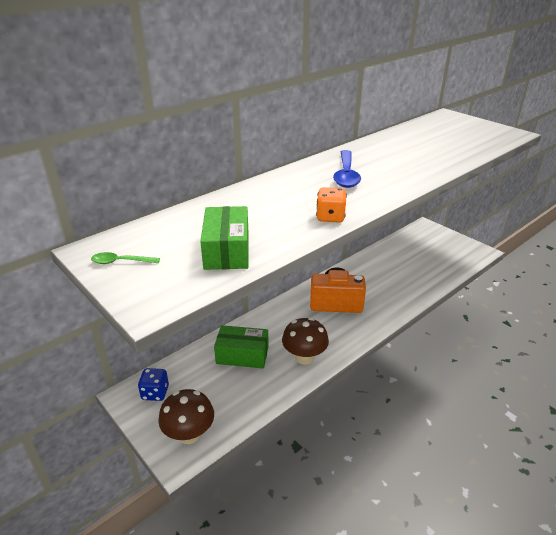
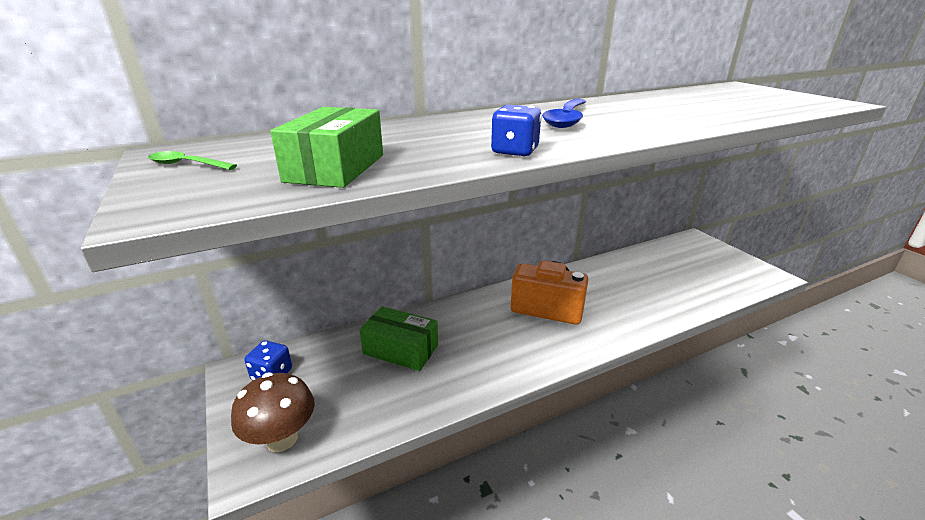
camera: 15 degrees right, 5 degrees down
(304, 357) = (479, 367): brown mushroom -> none
(330, 217) = (514, 151): orange dice -> blue dice

